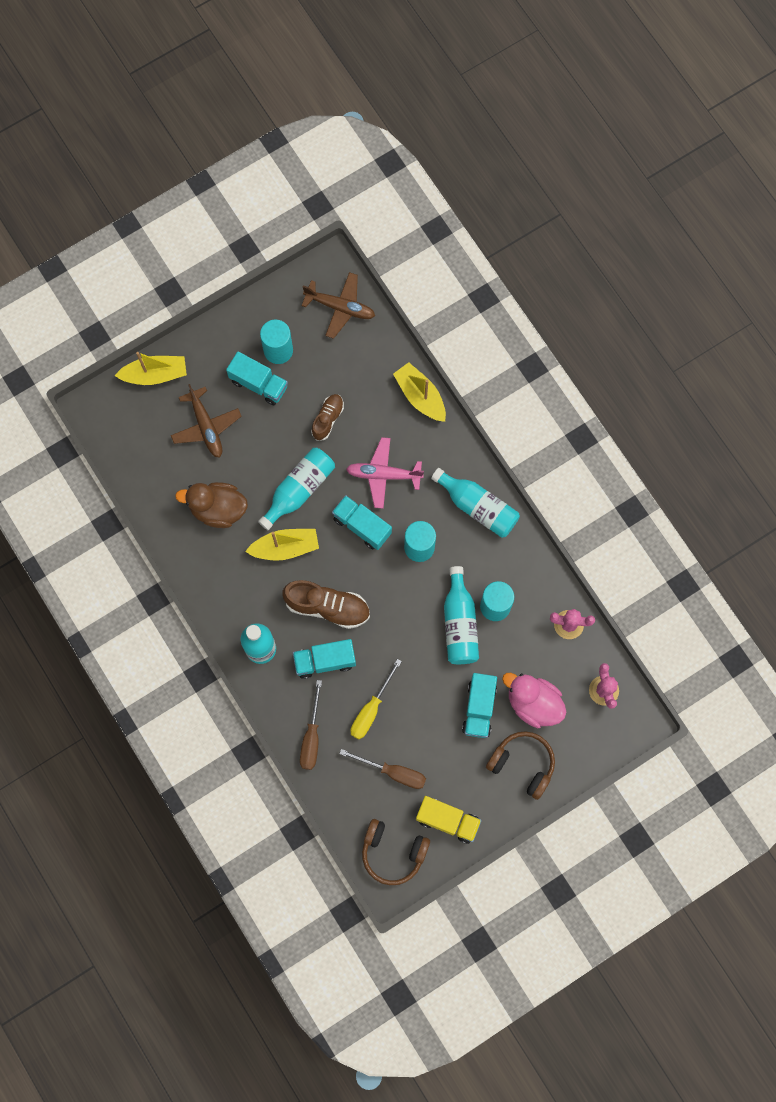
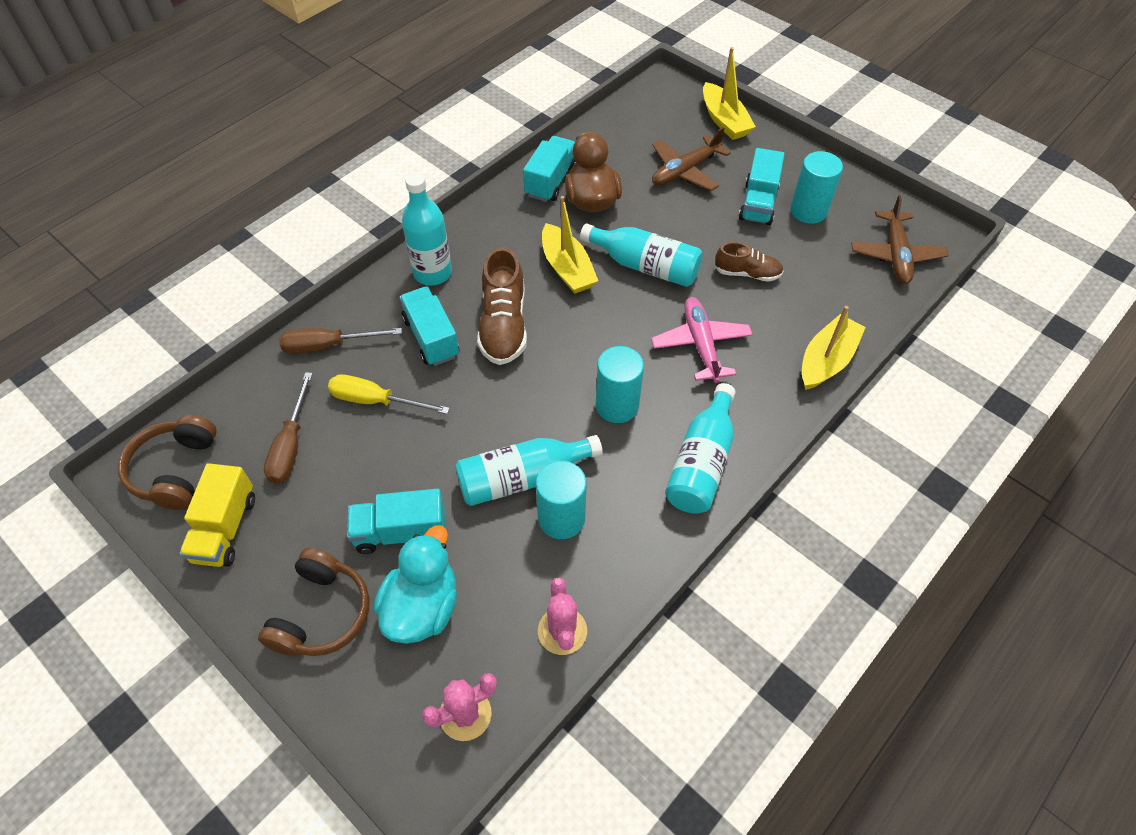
camera: 75 degrees right, 20 degrees down
(362, 526) = (622, 337): turquoise truck -> turquoise truck (551, 181)
(533, 703) = (422, 607): pink duck -> turquoise duck

